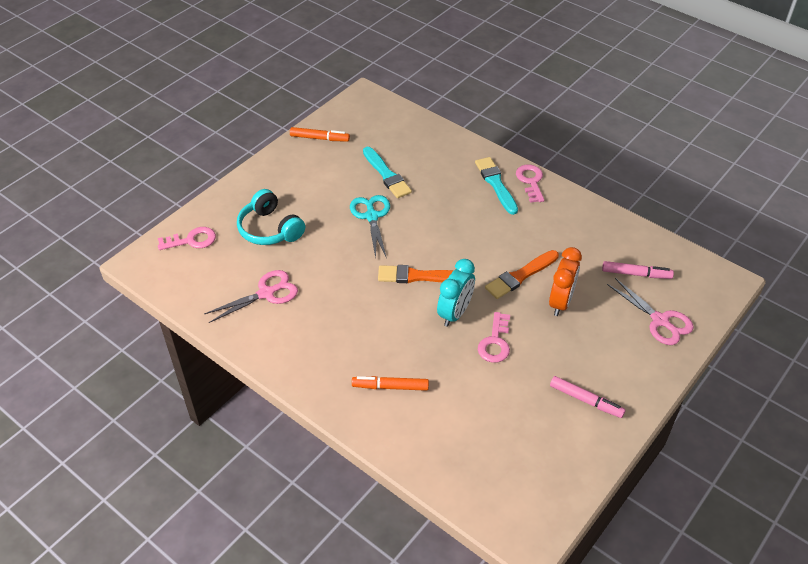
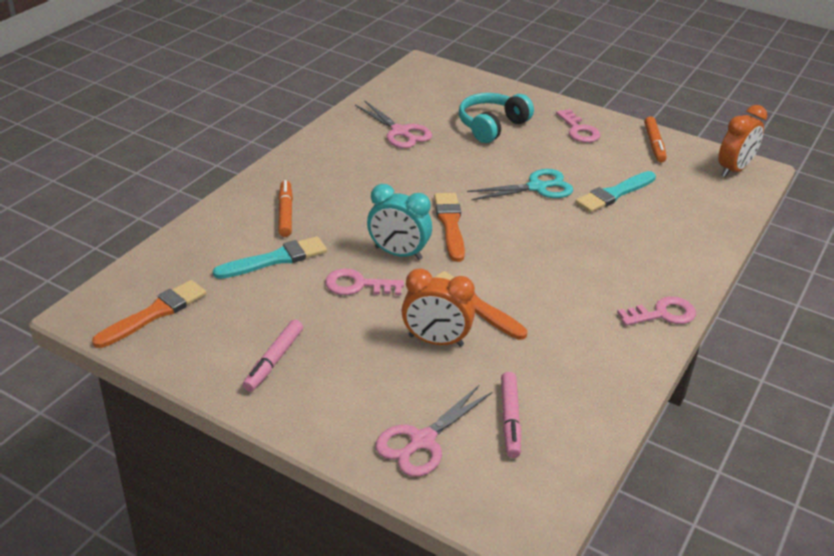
camera: 80 degrees right, 10 degrees down
(191, 240) = (460, 86): pink key -> pink key (579, 130)
(363, 106) = (734, 169): none -> orange clock
(496, 184) = (641, 282): turquoise brush -> turquoise brush (275, 259)
(530, 484) = (154, 313): none -> orange brush

